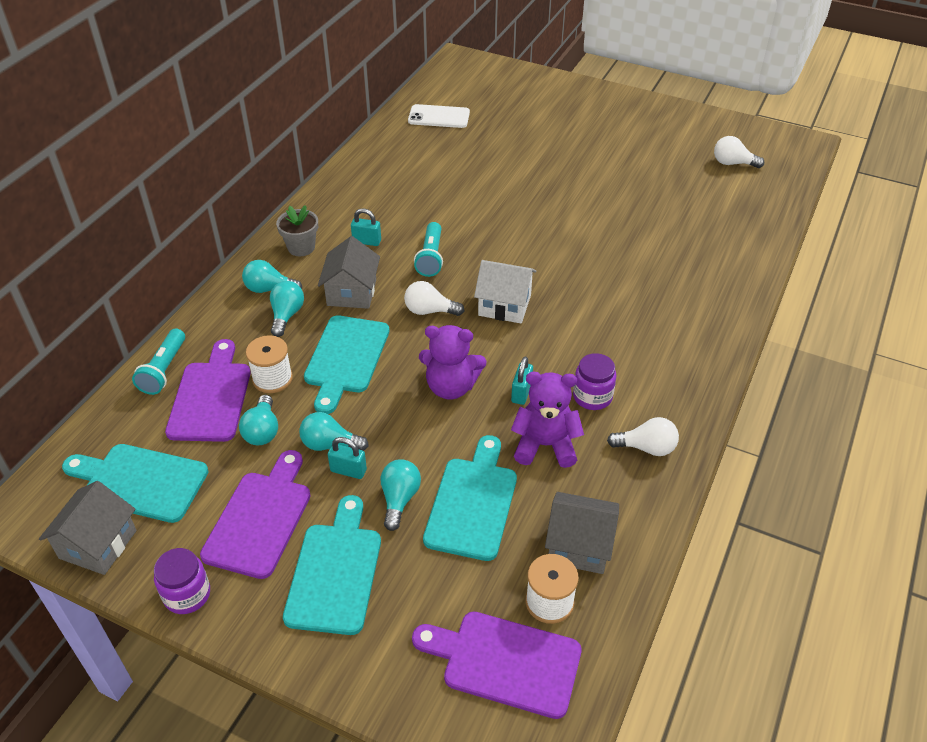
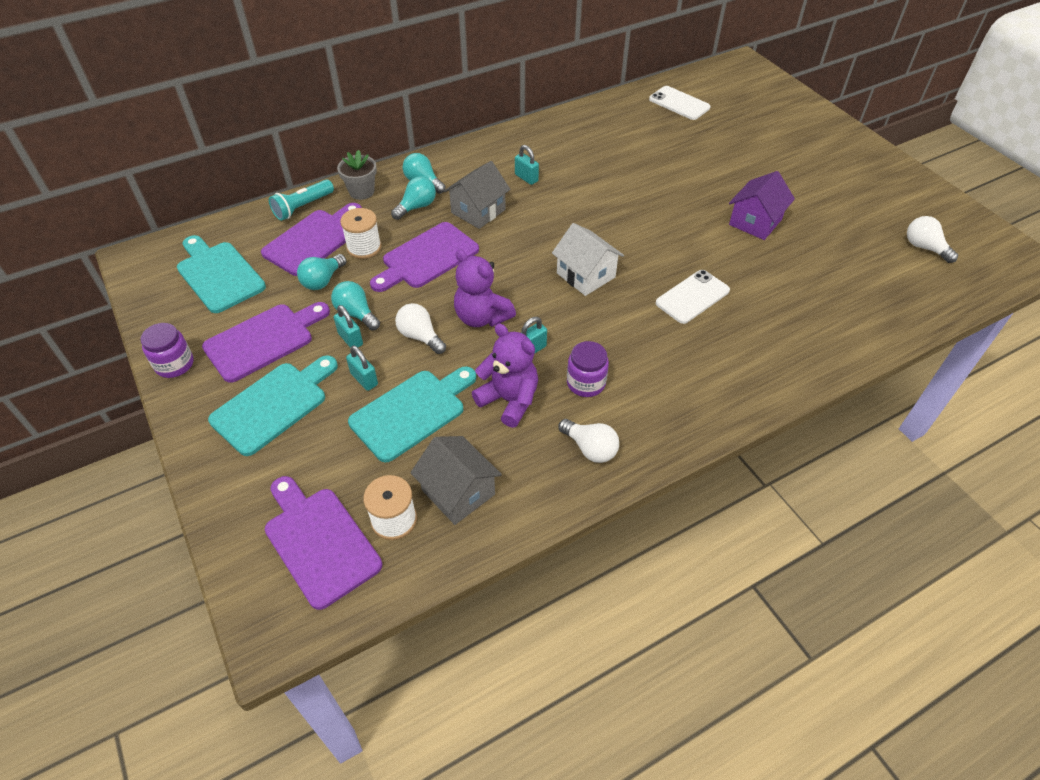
camera: 35 degrees right, 5 degrees up
(98, 544) = (158, 302): grey house -> none
(301, 247) = (474, 162): grey flower pot -> grey flower pot (361, 191)
(345, 358) = (426, 257): turquoise cutting board -> purple cutting board
(399, 499) = (364, 379): turquoise light bulb -> turquoise padlock
(429, 311) = (522, 252): white light bulb -> white light bulb (420, 336)
(431, 257) = (563, 211): turquoise flashlight -> none
(596, 196) = (755, 222): none -> purple house
(606, 282) = (692, 297): none -> white phone

